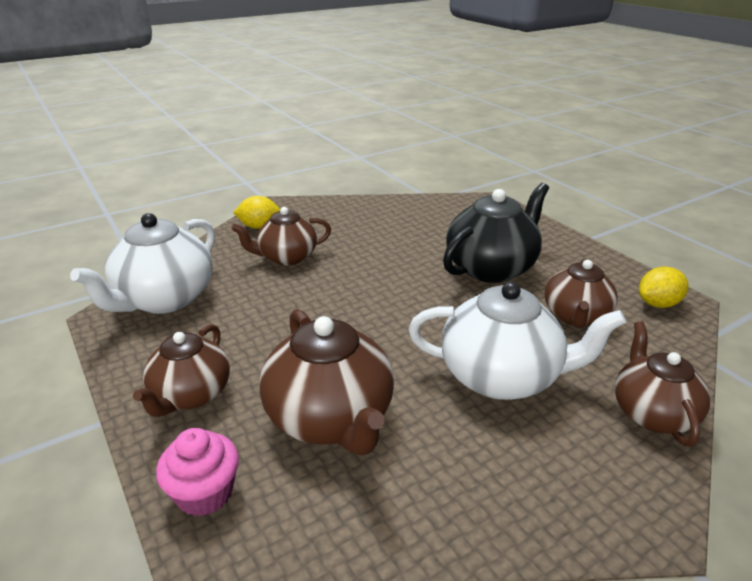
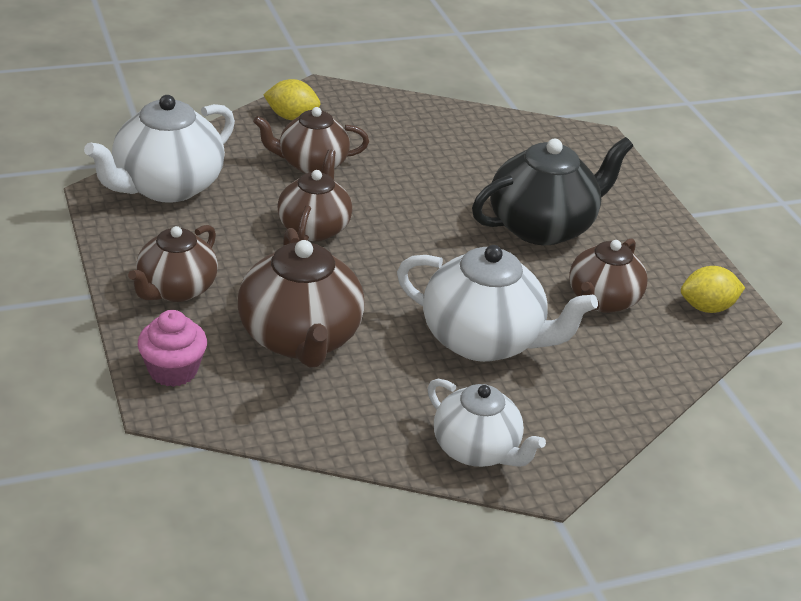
camera: 10 degrees right, 5 degrees up
(565, 504) = (476, 450): none -> white teapot
(652, 413) = (611, 404): brown teapot -> brown teapot (314, 227)

